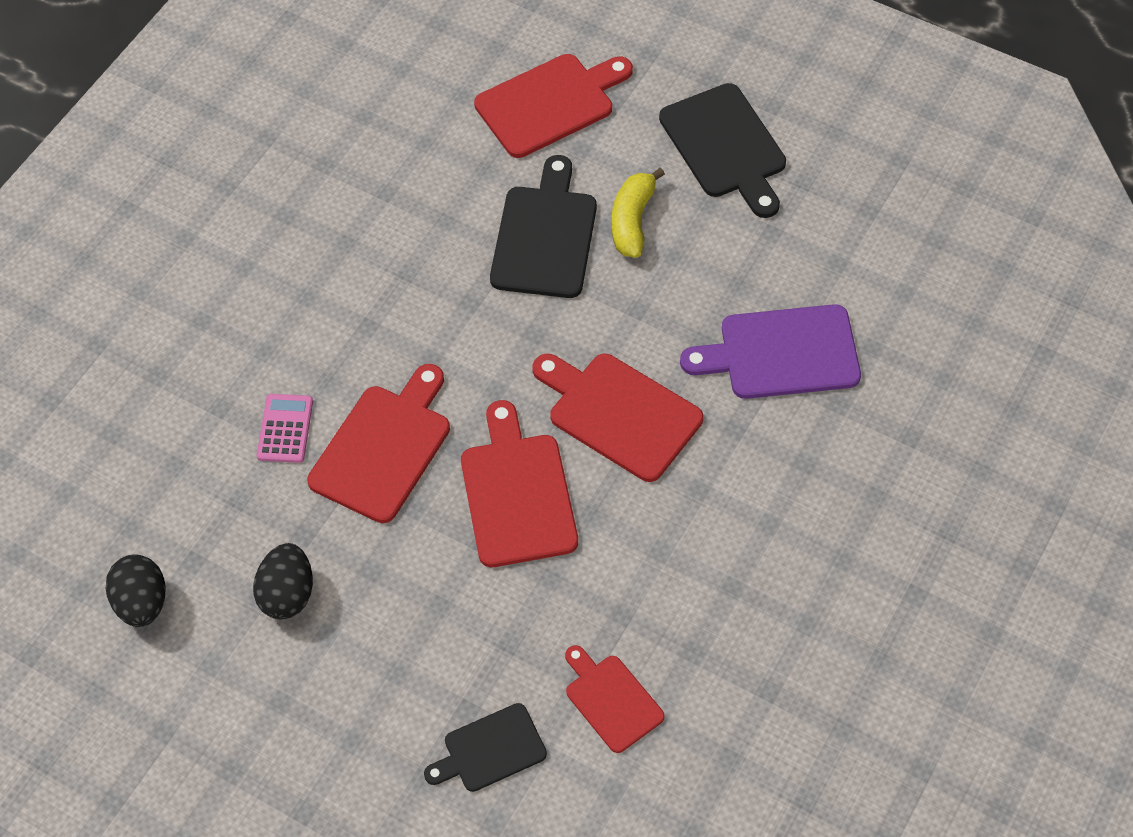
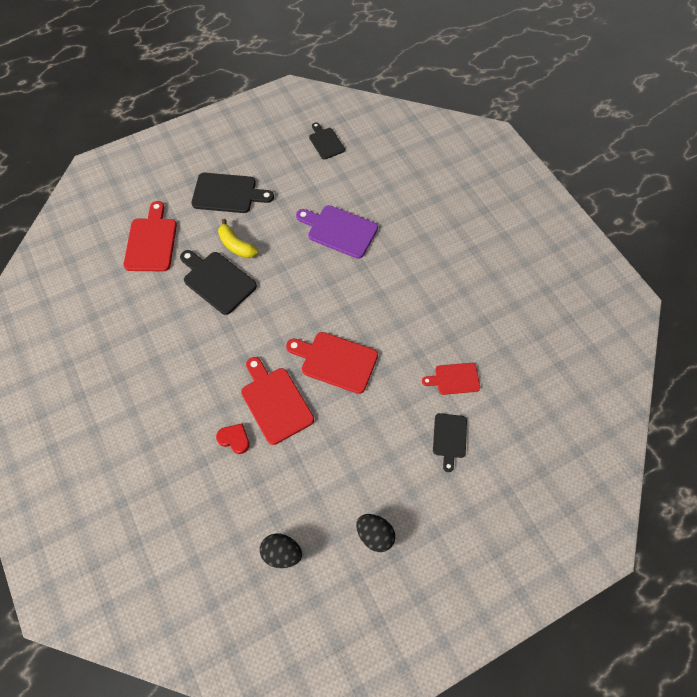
camera: 60 degrees left, 5 degrees up
(285, 429) = (234, 439): pink calculator -> red heart
(287, 594) = (321, 483): black egg -> black egg (375, 535)
(619, 414) = (325, 302): red cutting board -> none
(782, 353) = (339, 231): purple cutting board -> purple cutting board turned 90 degrees clockwise
(959, 223) = (326, 142): none -> black cutting board

